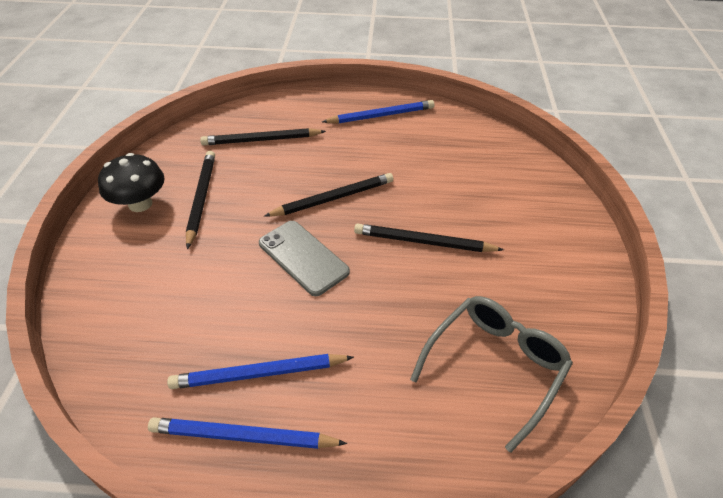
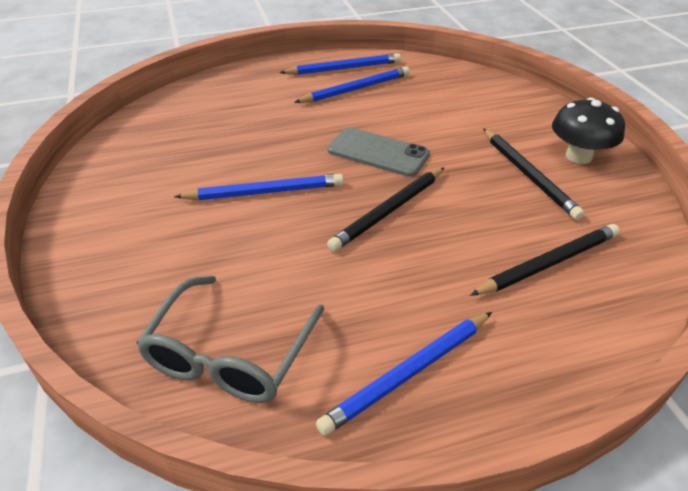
camera: 160 degrees right, 5 degrees down
(424, 242) = (264, 192): black pencil -> blue pencil
(495, 366) = (184, 125): grey glasses -> grey glasses (230, 355)

